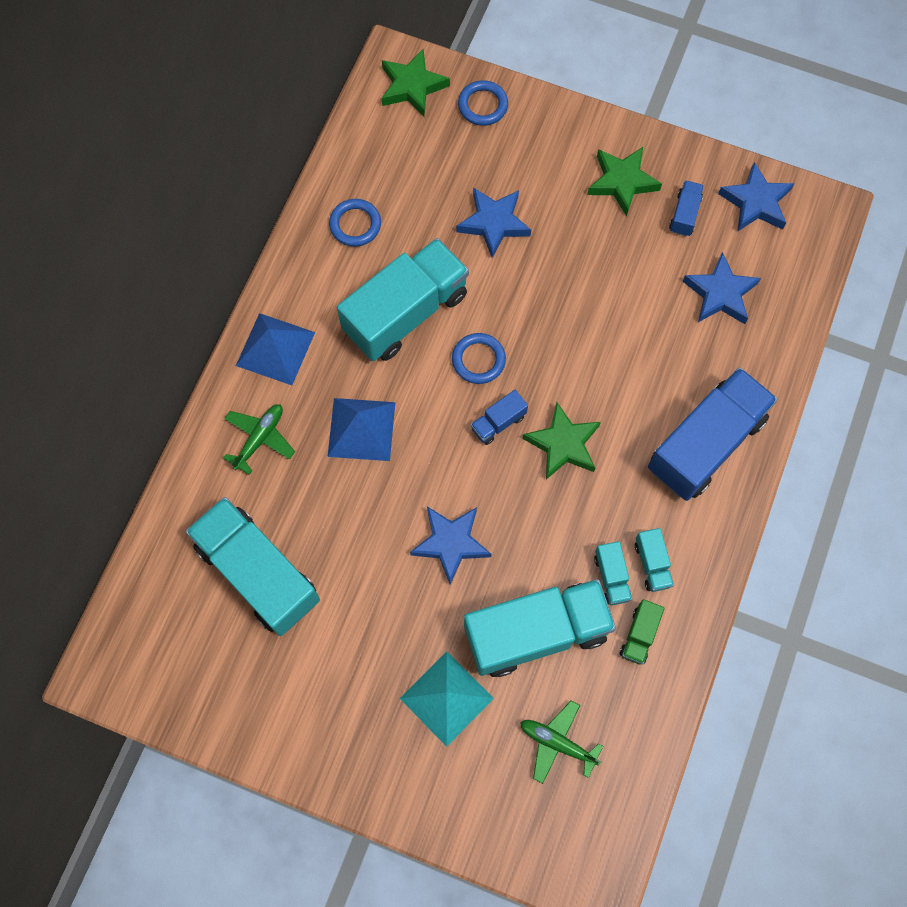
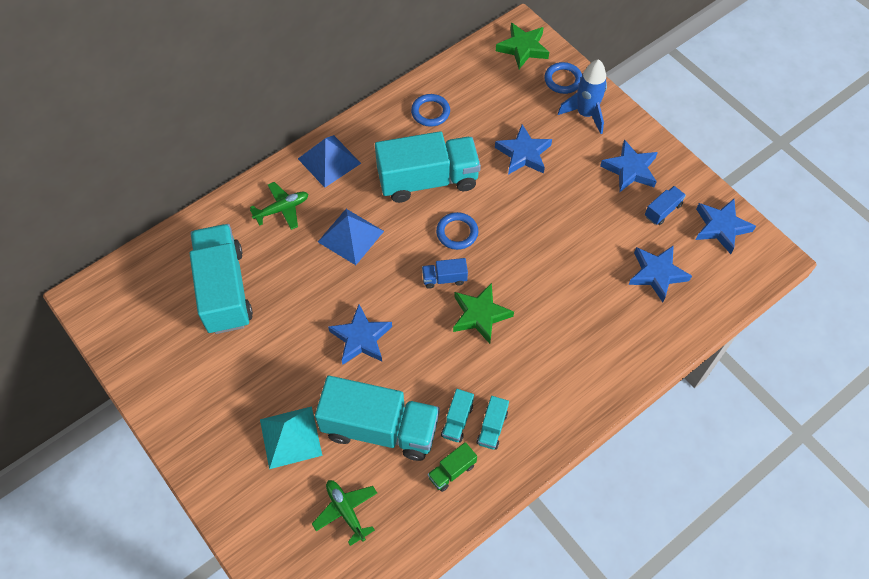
camera: 30 degrees right, 10 degrees down
(533, 137) = (585, 114): none -> blue rocket
(622, 182) = (630, 169): green star -> blue star
(705, 444) = (583, 368): blue truck -> none

